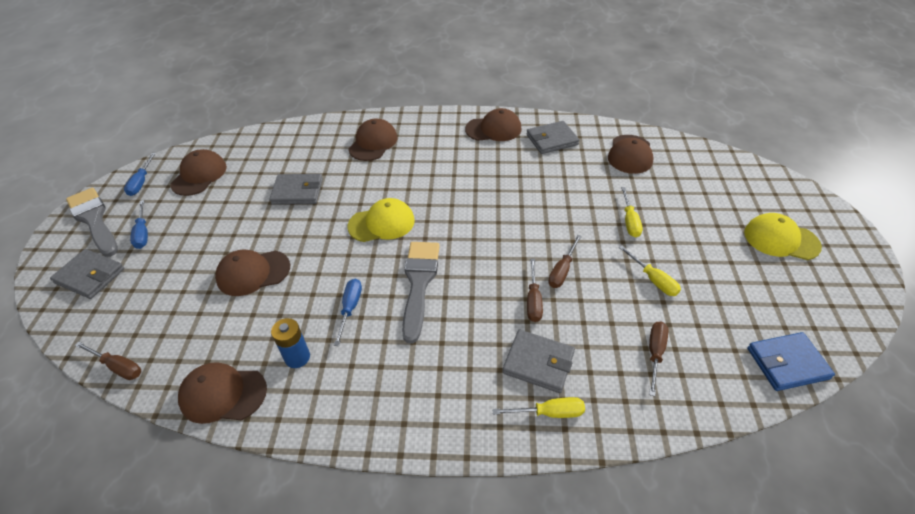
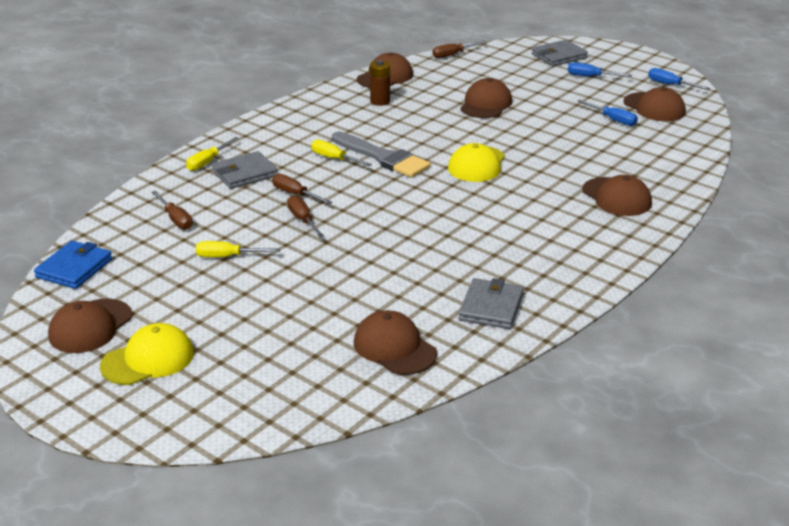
camera: 125 degrees right, 15 degrees down
(94, 220) = (632, 63): grey brush -> none
(297, 191) = (573, 141): grey wallet -> none
(297, 357) = (380, 101): blue battery -> brown battery
(350, 308) = (397, 127): blue screwdriver -> blue screwdriver (613, 119)
(493, 129) = (561, 278): brown cap -> brown cap (90, 326)
(629, 221) = (303, 284): yellow screwdriver -> yellow screwdriver (334, 159)

